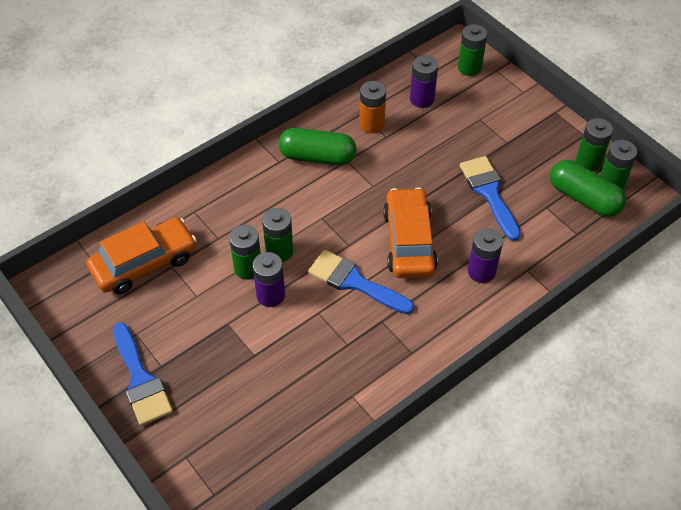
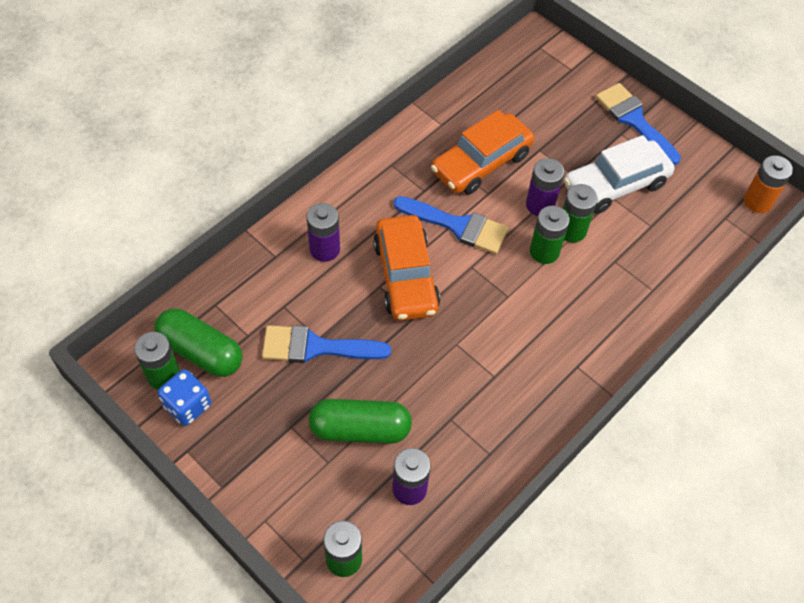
camera: 170 degrees right, 5 degrees up
(144, 263) = (680, 226): orange car -> orange car (481, 163)
(189, 309) = (615, 185): none -> white car
(317, 157) = (531, 377): green capsule -> green capsule (360, 429)
(371, 124) = (472, 436): orange battery -> orange battery (757, 202)
(489, 193) = (315, 347): blue brush -> blue brush turned 120 degrees clockwise
(588, 162) = (187, 406): green battery -> blue dice

